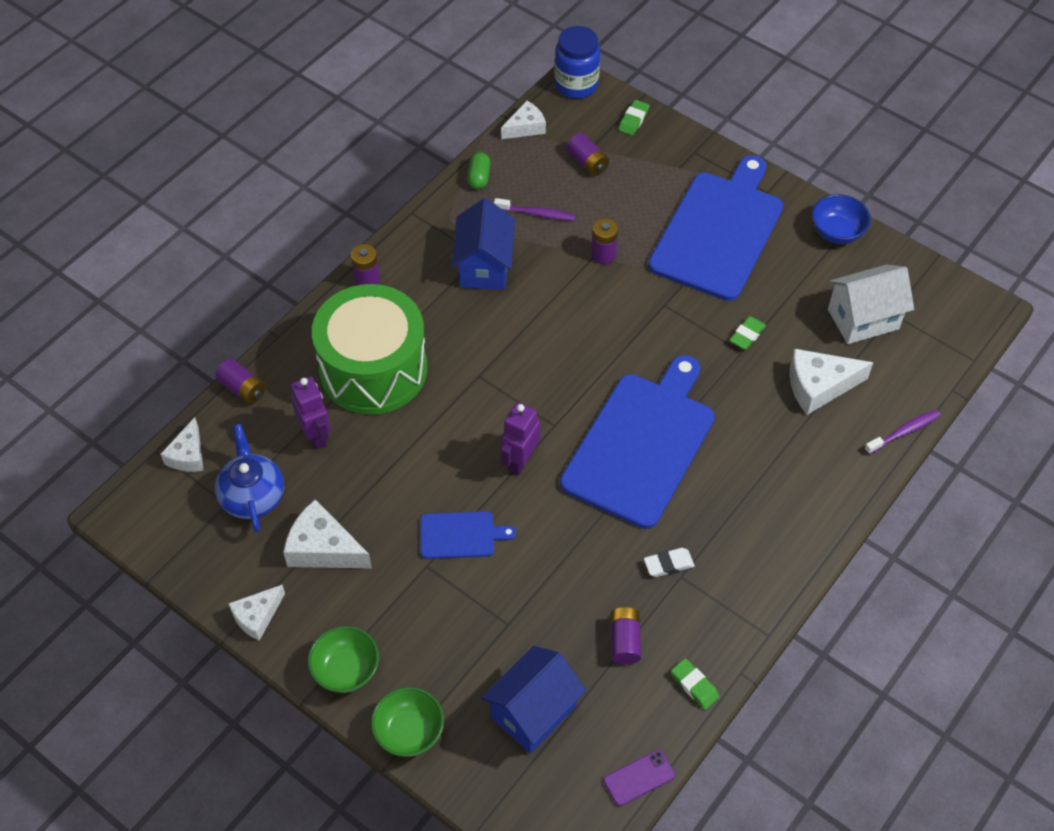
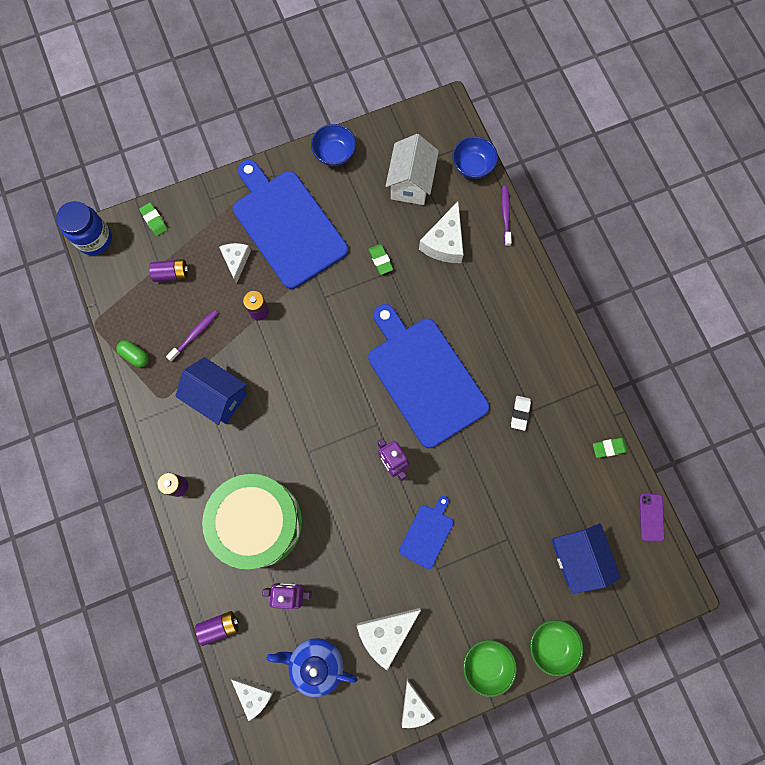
camera: 60 degrees left, 20 degrees up
(525, 127) = (111, 297): white cheese -> white cheese (236, 261)
(624, 641) = (558, 472): purple battery -> none
(936, 369) = (472, 166): none -> blue bowl

